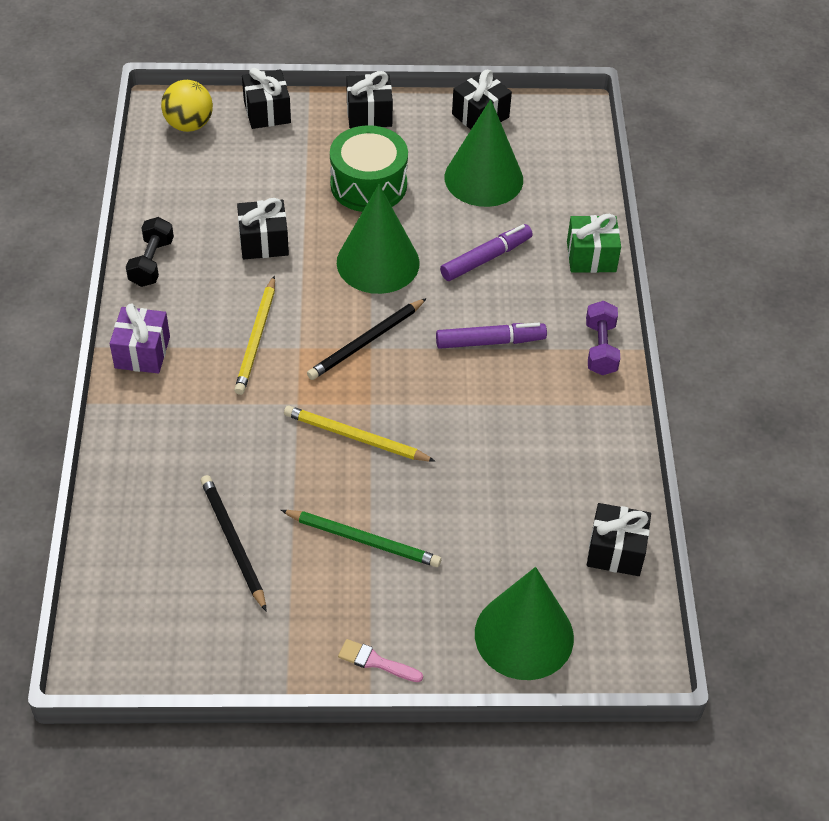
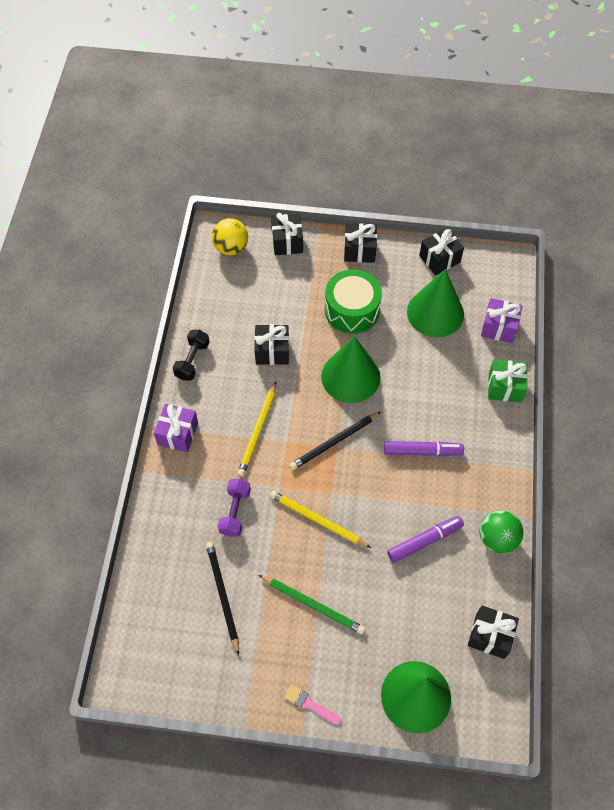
camera: 10 degrees right, 10 degrees up
(486, 258) = (428, 381): purple marker -> purple marker (424, 541)
(573, 188) = (499, 327): none -> purple gift
(600, 348) = (501, 466): purple dumbbell -> purple dumbbell (235, 512)
(608, 435) = (497, 539): none -> green ball

